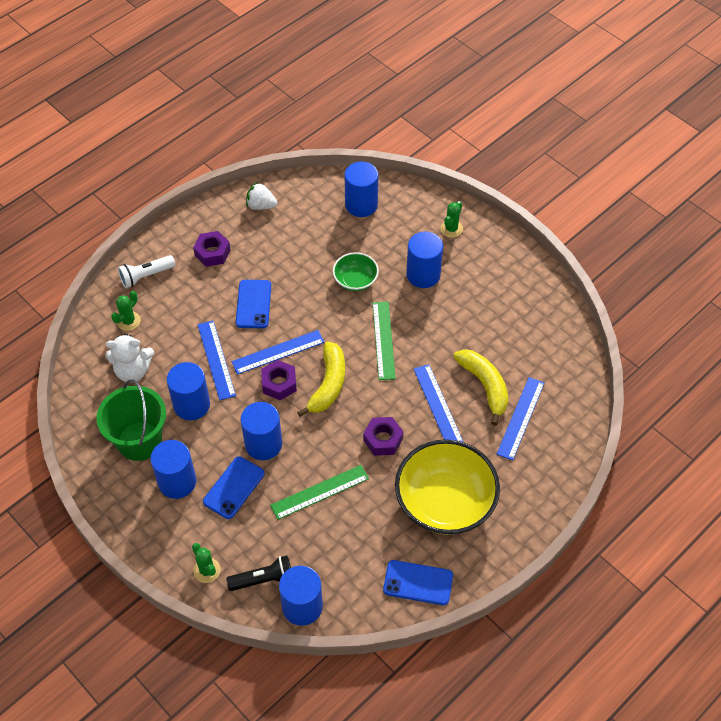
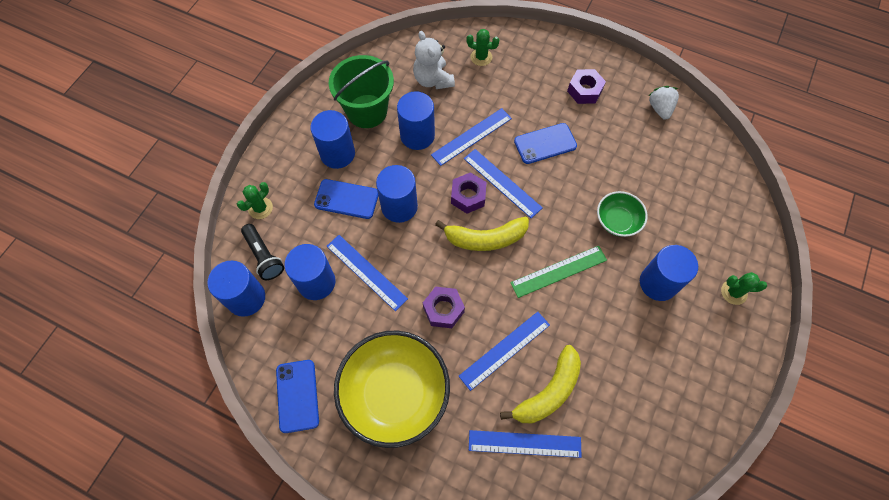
camera: 70 degrees right, 10 degrees up
(146, 276) = (533, 51): white flashlight -> none
(320, 492) = (366, 272): green ruler -> blue ruler
(361, 205) = (713, 194): blue cylinder -> blue cylinder (316, 282)

